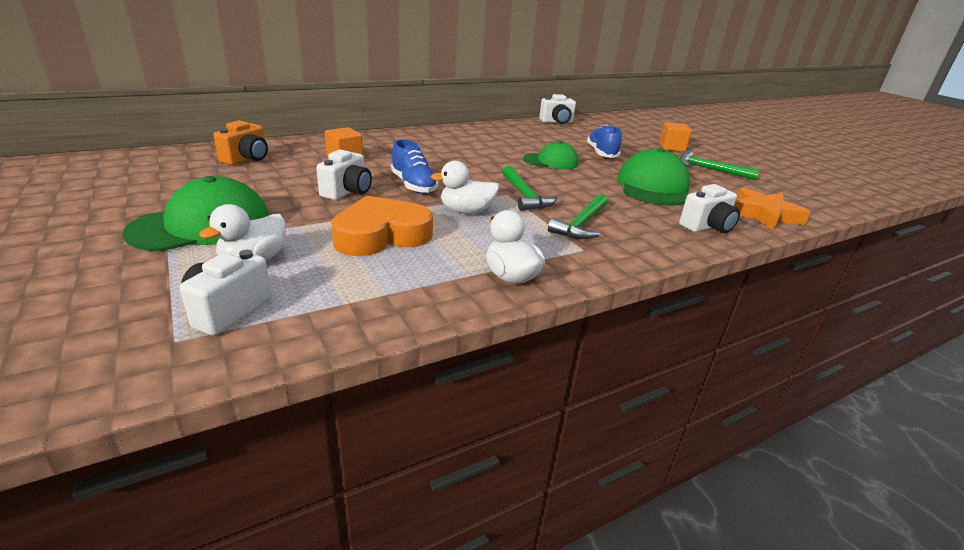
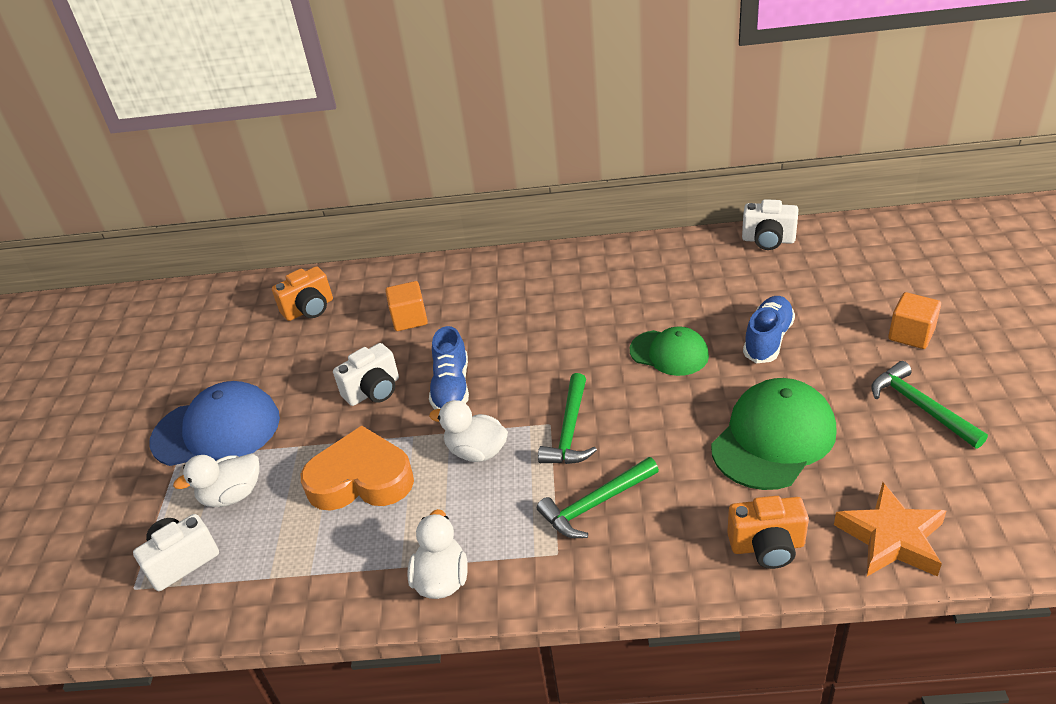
camera: 35 degrees right, 10 degrees up
(201, 225) = (216, 430): green cap -> blue cap
(707, 227) = (767, 546): white camera -> orange camera

